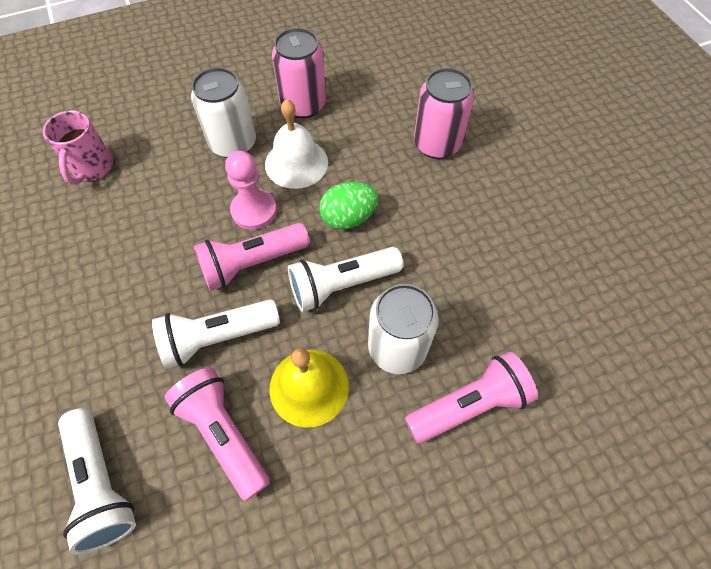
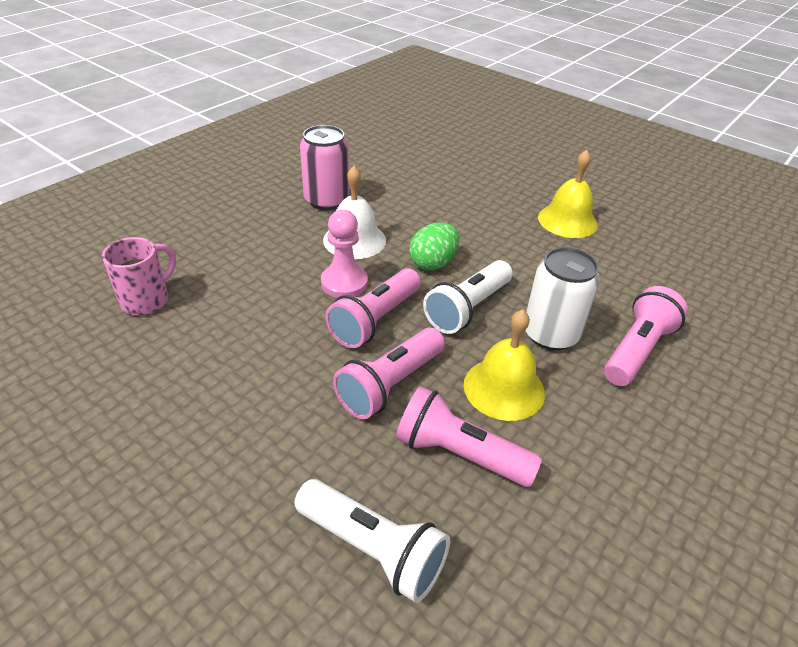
camera: 30 degrees left, 20 degrees down
(92, 168) = (147, 300): pink mug -> pink mug turned 120 degrees counterclockwise
(217, 337) = (390, 384): white flashlight -> pink flashlight
(233, 143) = (283, 242): white can -> none
(436, 144) = (461, 197): pink can -> none
(527, 215) = (567, 221): none -> yellow bell

